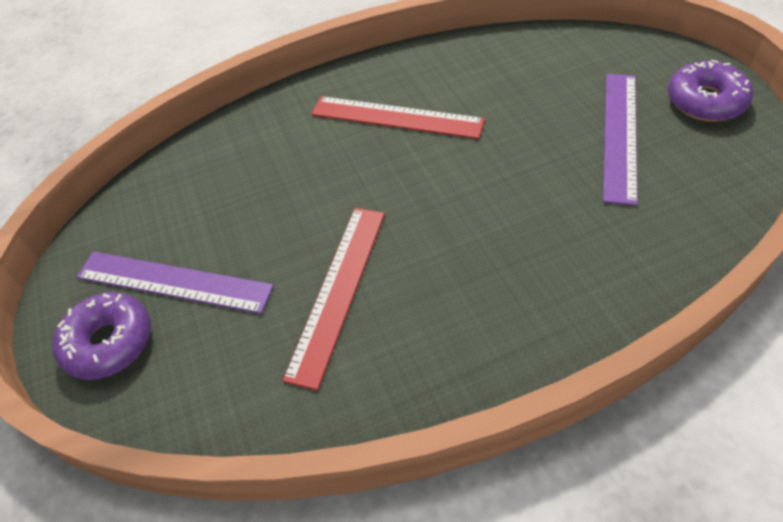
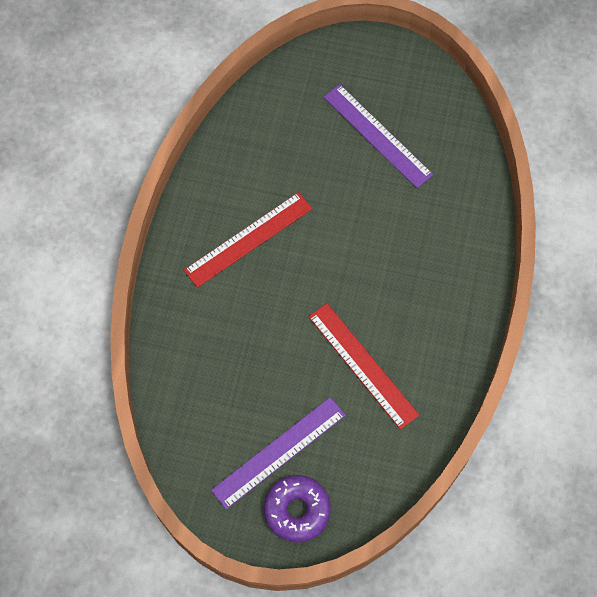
camera: 60 degrees left, 15 degrees up
(705, 101) = (392, 71): purple donut -> none

